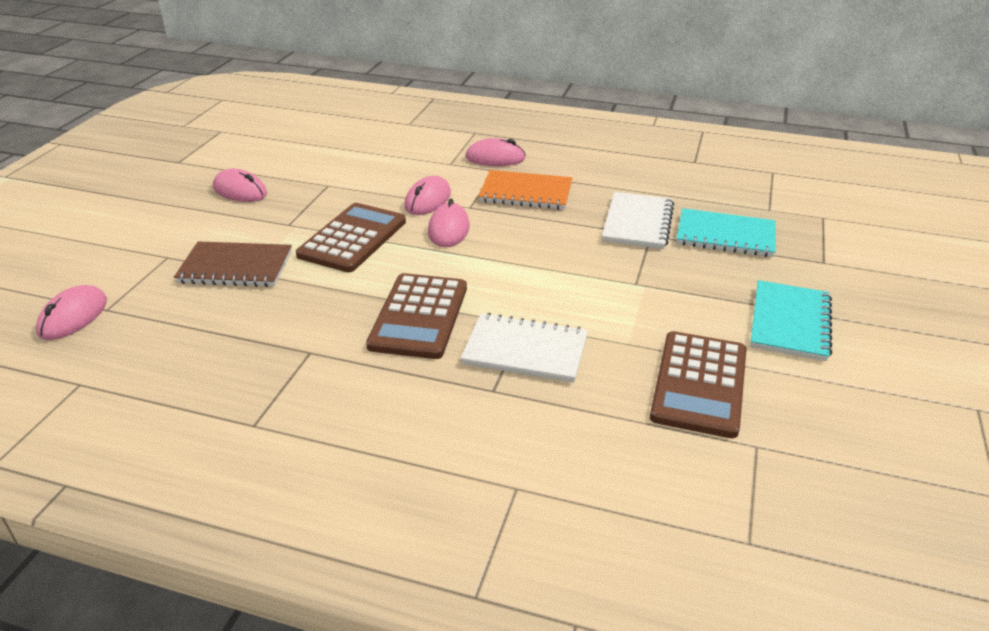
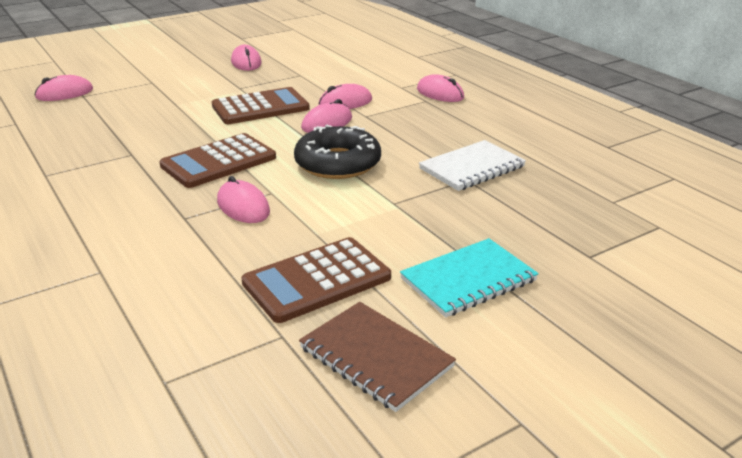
camera: 40 degrees right, 5 degrees down
(235, 267) = (173, 99): brown notebook -> brown notebook (376, 357)
(525, 351) = (243, 207): white notebook -> pink mouse
(526, 192) = (422, 120): orange notebook -> none
(529, 267) = (338, 163): none -> black donut
(725, 235) = (531, 203): turquoise notebook -> none

